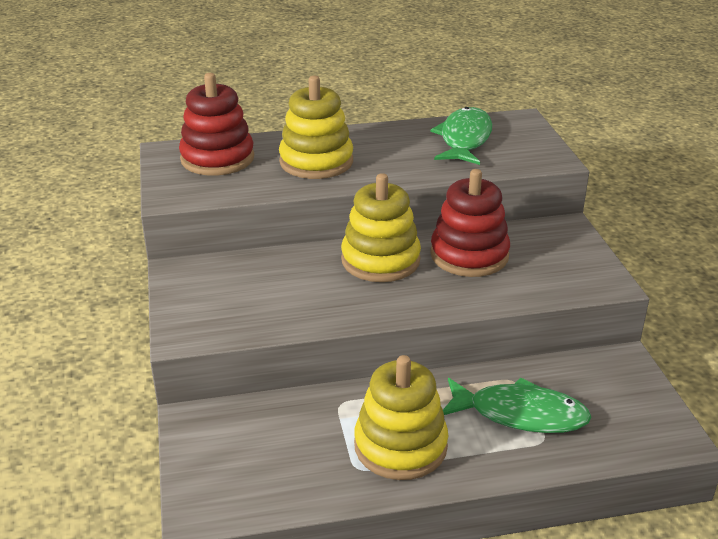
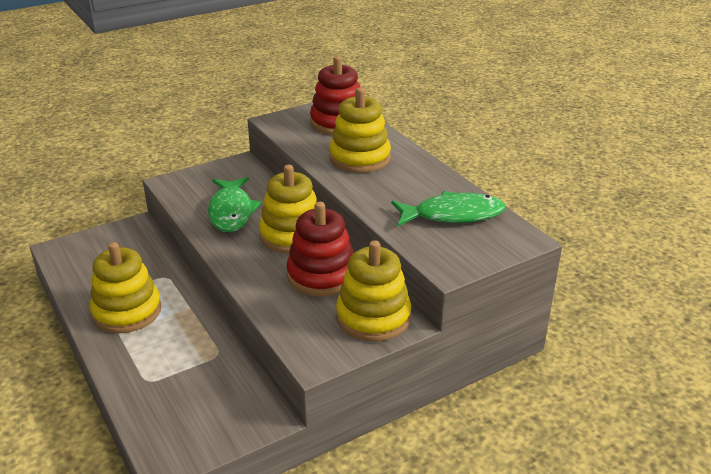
camera: 70 degrees right, 0 degrees up
(520, 414) = (176, 364): green fish -> green fish (231, 212)
(552, 240) = (373, 317): none -> yellow stacking toy

